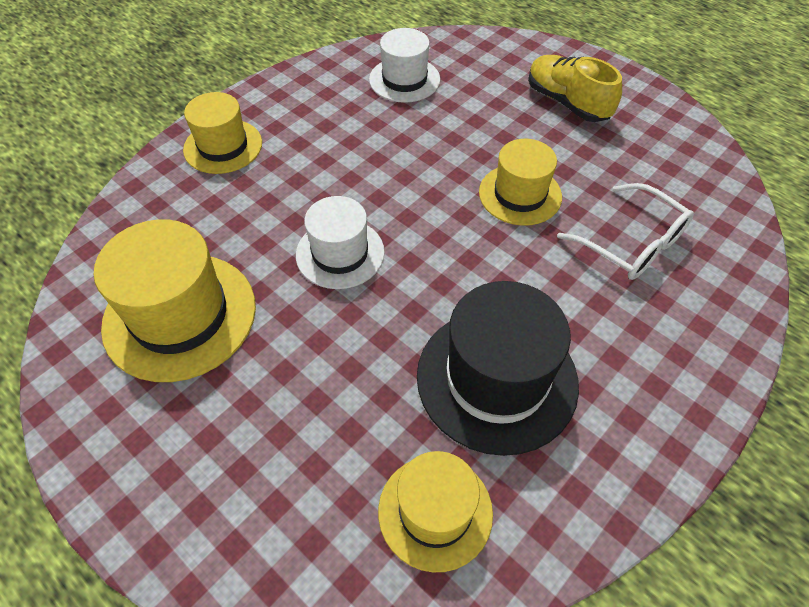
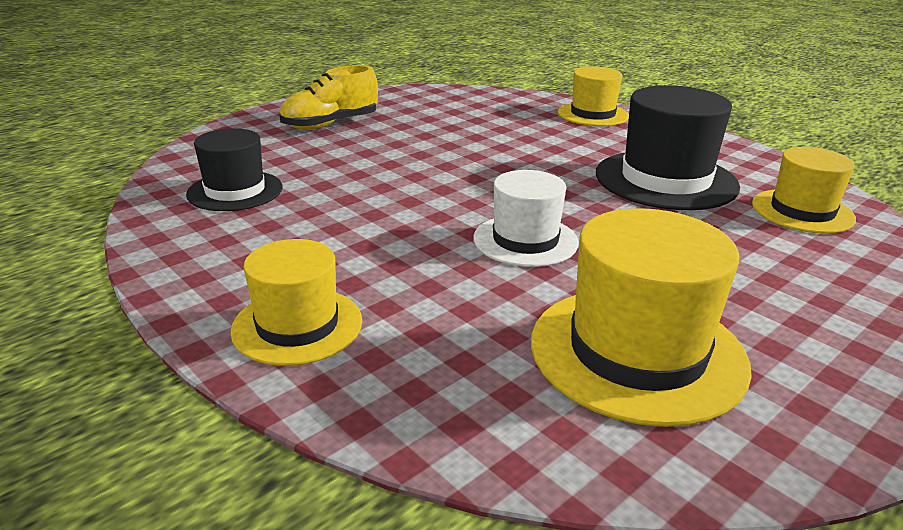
camera: 85 degrees left, 25 degrees down
(404, 79) = (235, 191): white hat -> black hat
(520, 194) = (451, 153): yellow hat -> yellow hat (593, 114)
(632, 243) = (516, 123): white glasses -> none

